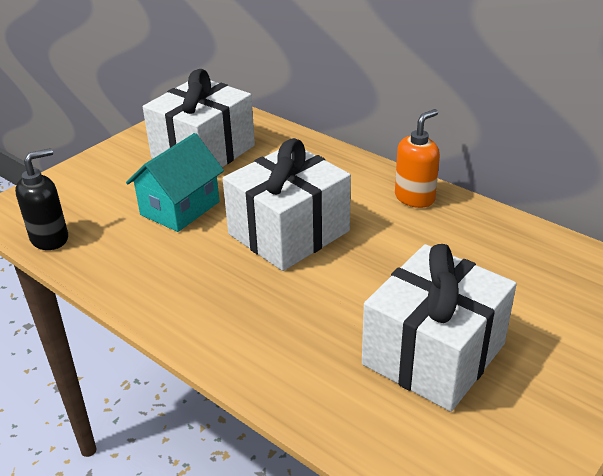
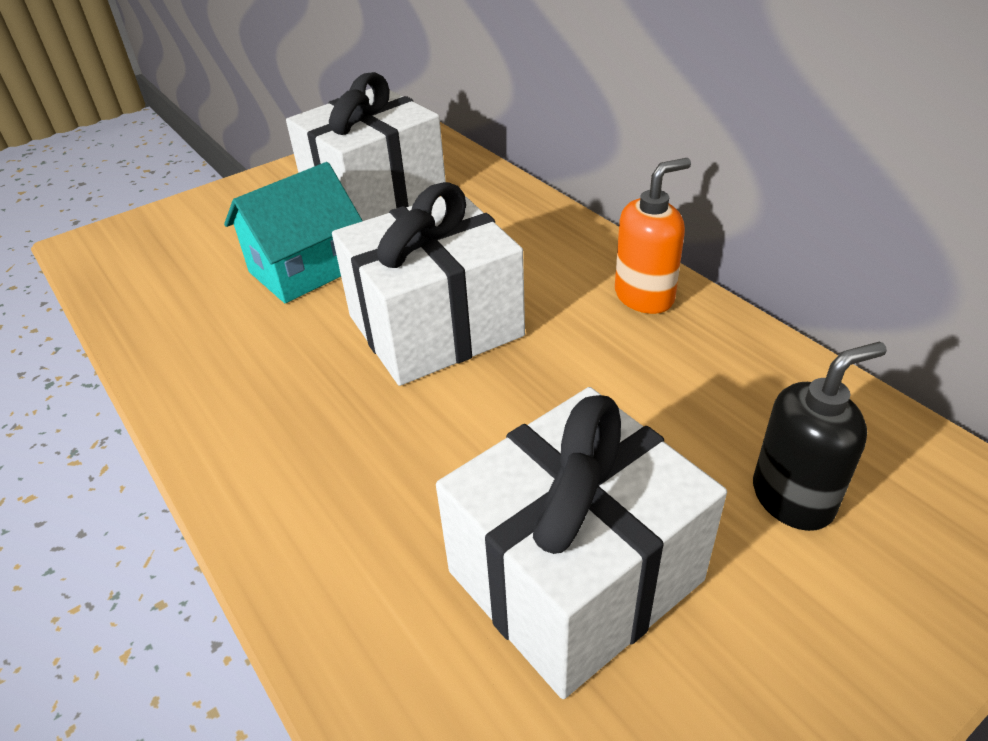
camera: 15 degrees right, 5 degrees up
(50, 238) = (120, 290): black soap dispenser -> black soap dispenser (793, 498)

